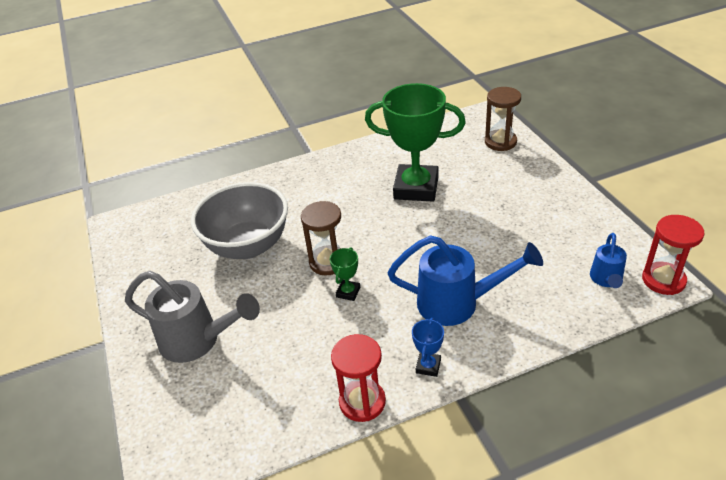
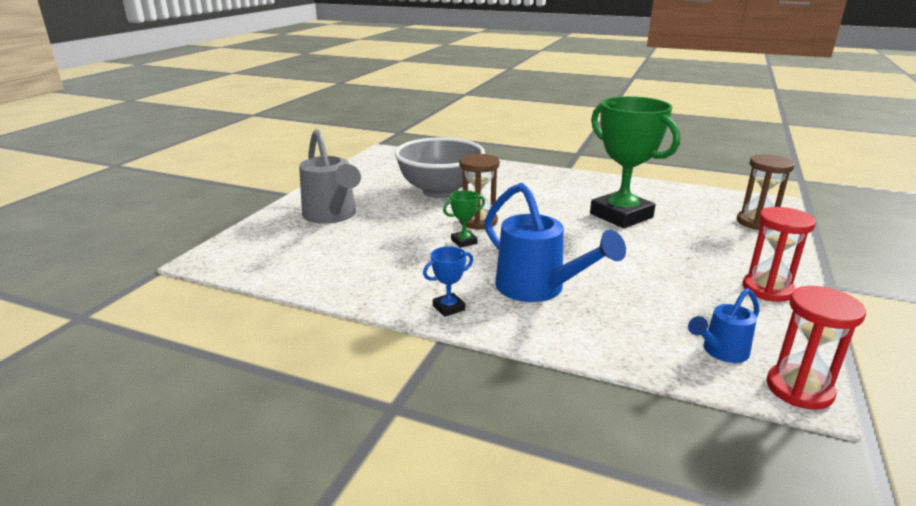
camera: 40 degrees right, 15 degrees down
(362, 402) = (368, 297): red hourglass -> red hourglass (767, 289)

